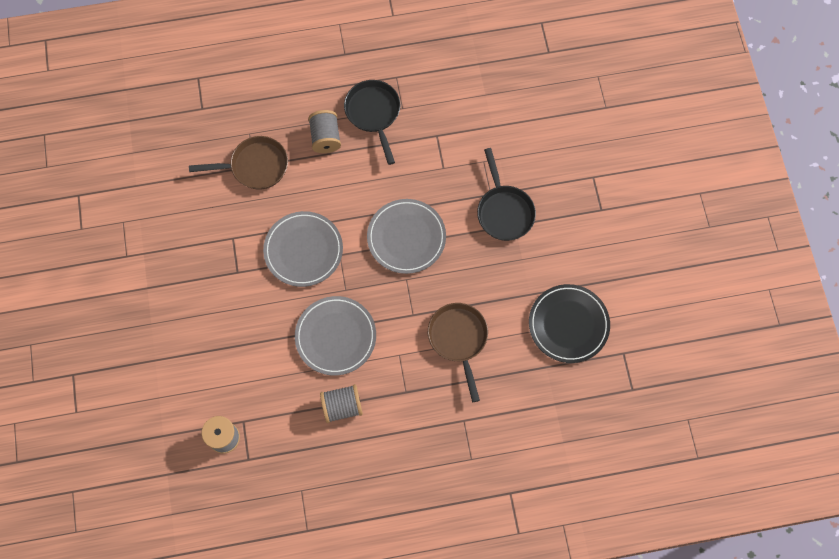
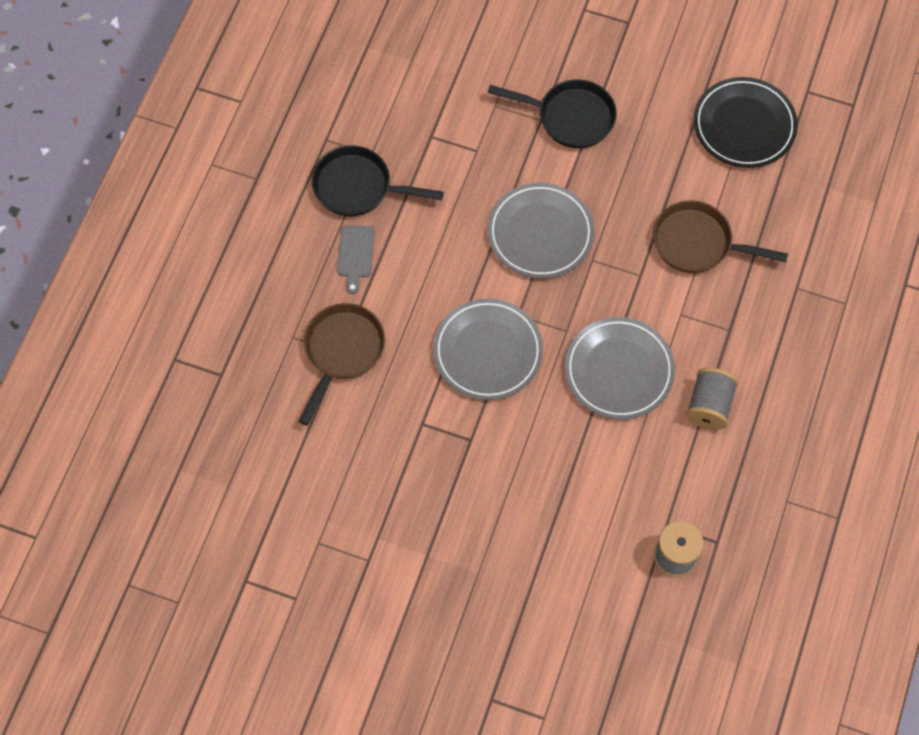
camera: 60 degrees left, 5 degrees down
(325, 138) = (355, 255): grey spool -> grey cutting board

